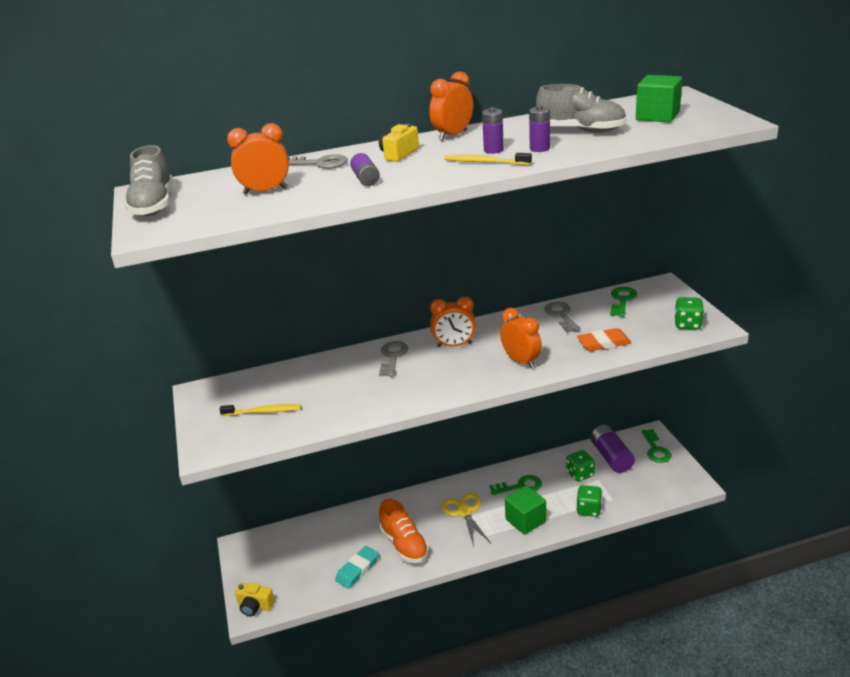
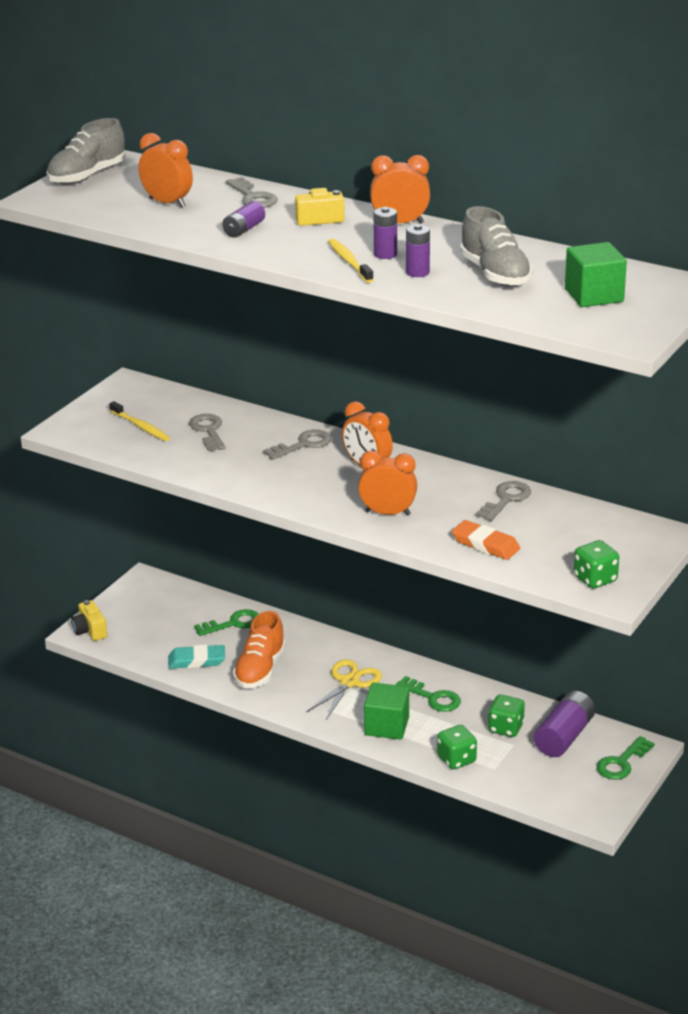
camera: 45 degrees right, 0 degrees up
(316, 386) = (208, 431): none -> grey key
(521, 361) = (387, 513): orange clock -> orange clock turned 90 degrees counterclockwise
(622, 300) = (591, 522): green key -> green key (233, 623)

